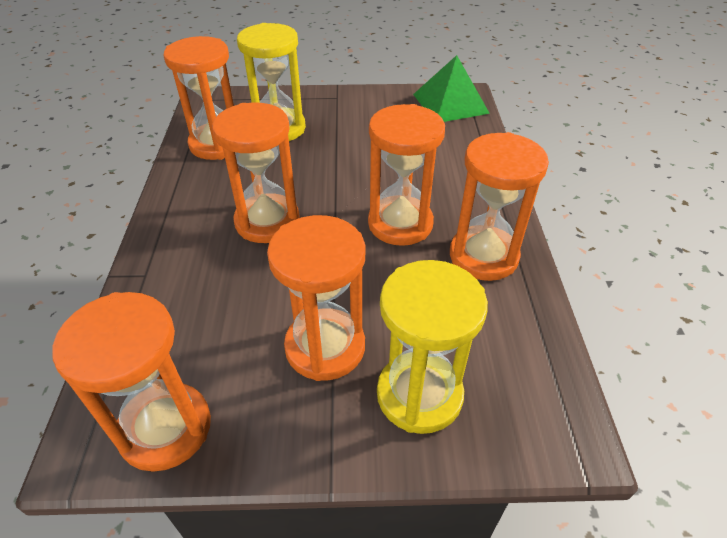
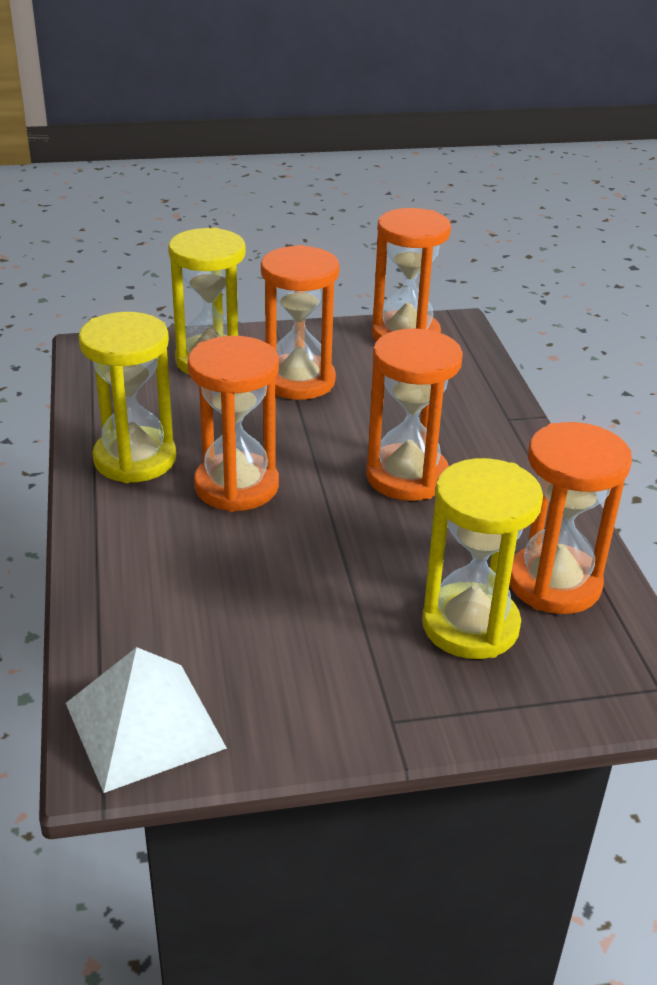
camera: 170 degrees right, 10 degrees down
(450, 103) = (144, 725): green pyramid -> white pyramid
(483, 256) = (135, 459): orange hourglass -> yellow hourglass

